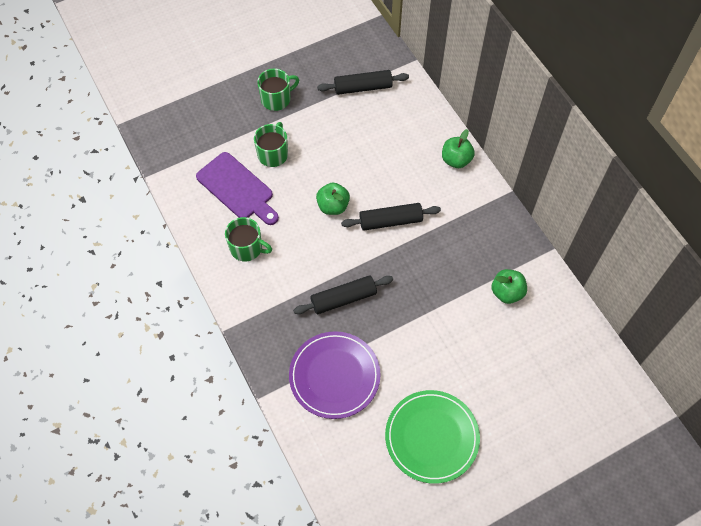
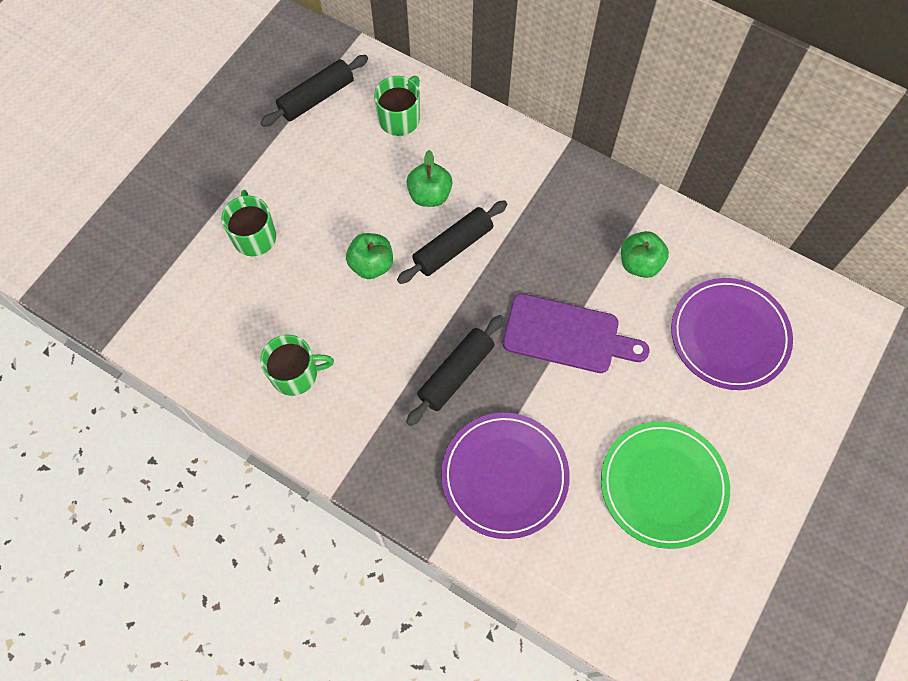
camera: 30 degrees left, 5 degrees up
(237, 188) = (235, 304): purple cutting board -> purple cutting board (567, 335)
(276, 99) = (215, 163): green mug -> green mug (400, 118)
(456, 160) = (484, 133): green apple -> green apple (429, 195)
(538, 369) = (729, 335): none -> purple plate

